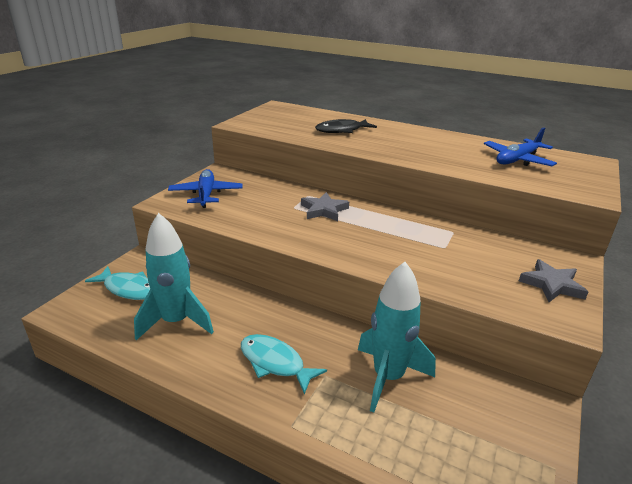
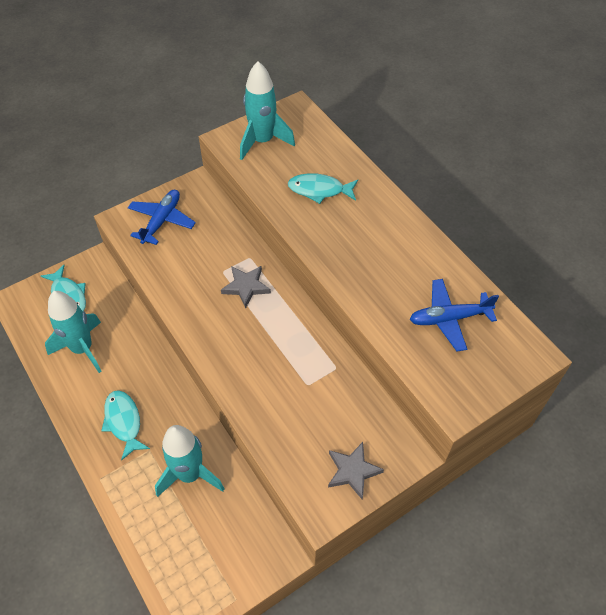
camera: 30 degrees right, 25 degrees up
(269, 120) = (262, 141): none -> turquoise rocket
(342, 130) = (319, 190): black fish -> turquoise fish

